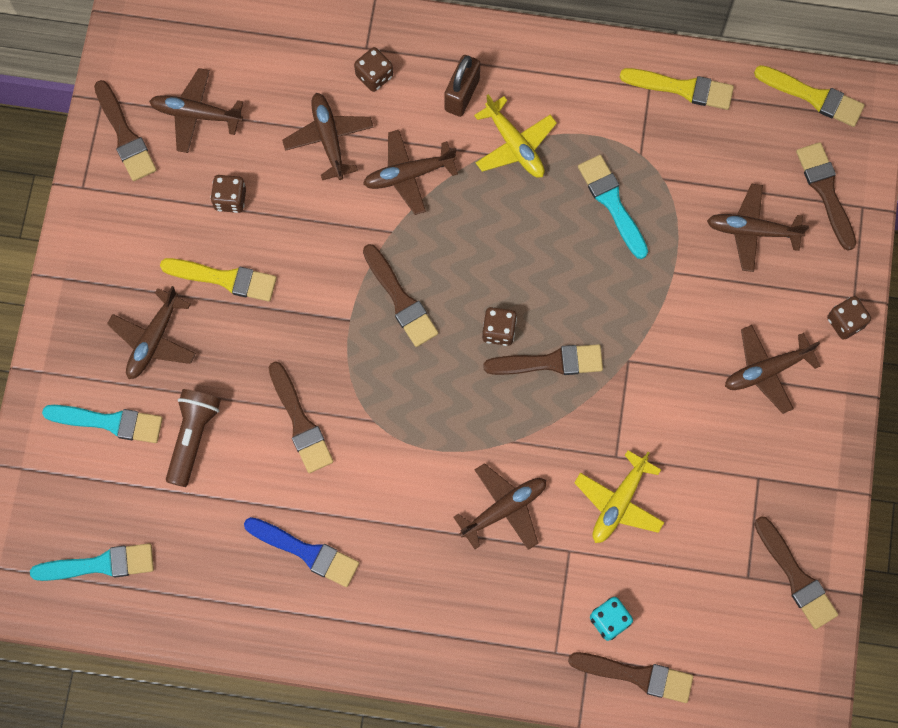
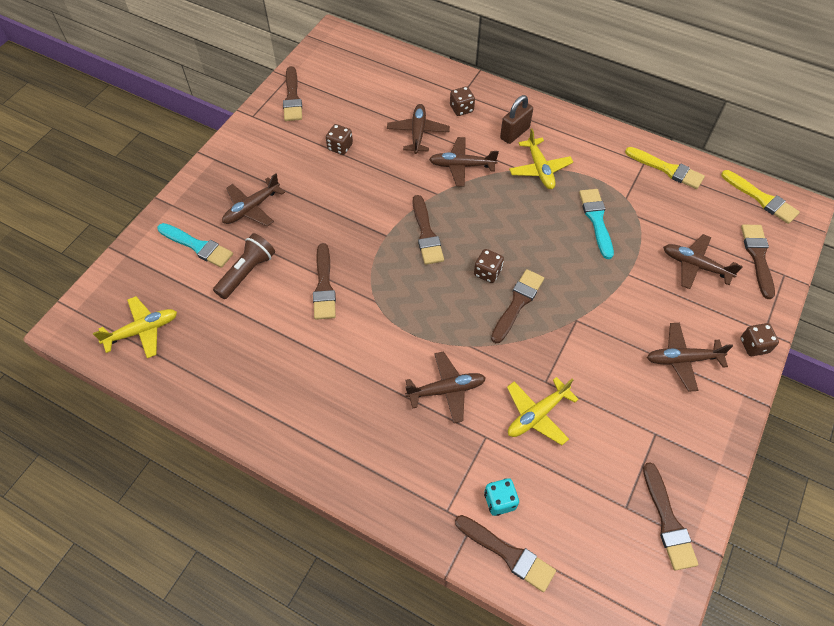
camera: 20 degrees right, 15 degrees down
(100, 564) = (142, 330): turquoise brush -> yellow plane
(196, 114) = (341, 99): brown plane -> none
(225, 279) = (315, 188): yellow brush -> none
(306, 552) = (288, 371): blue brush -> none
(550, 362) = (517, 303): brown brush -> brown brush turned 75 degrees counterclockwise

